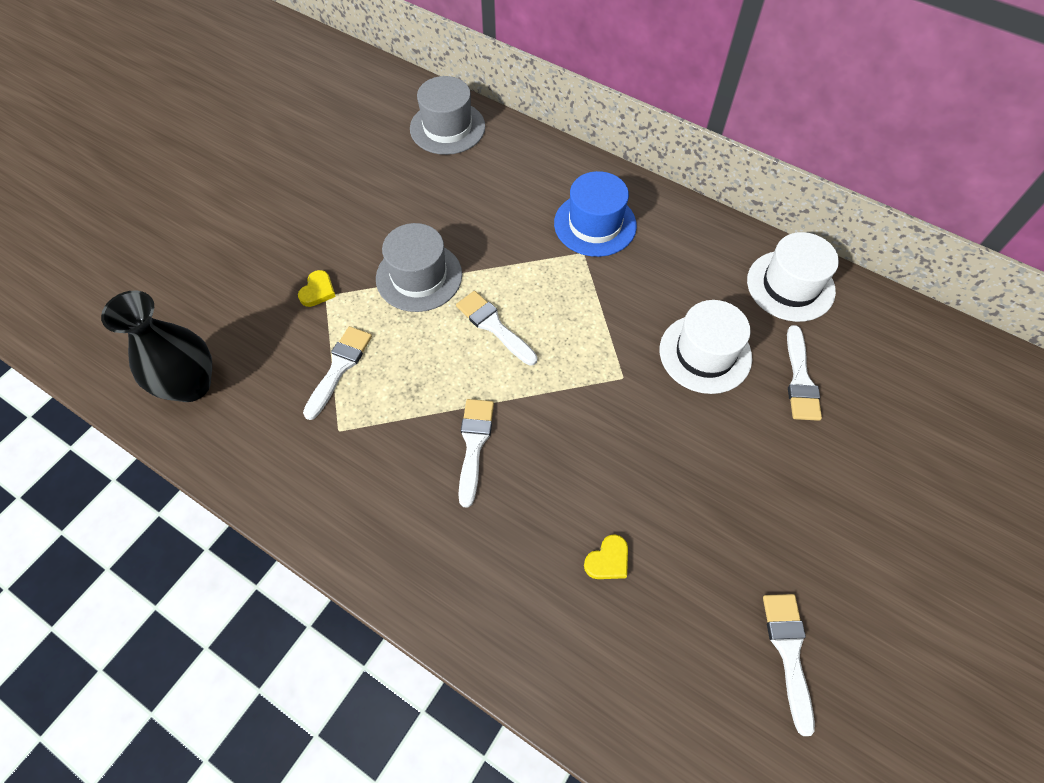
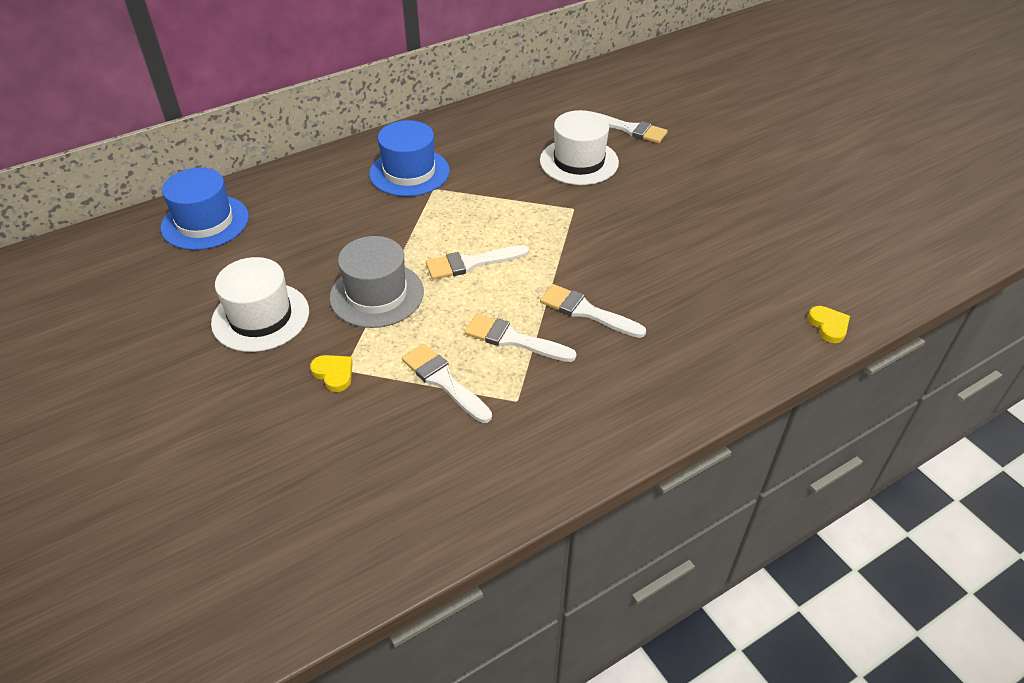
camera: 65 degrees left, 15 degrees down
(191, 385) = (379, 515): black vase -> none
(447, 127) = (205, 222): grey hat -> blue hat
(608, 560) = (729, 269): yellow heart -> yellow heart (828, 326)
(789, 653) = (831, 209): white brush -> white brush (514, 339)
(790, 286) = (547, 103): white hat -> white hat (260, 317)

